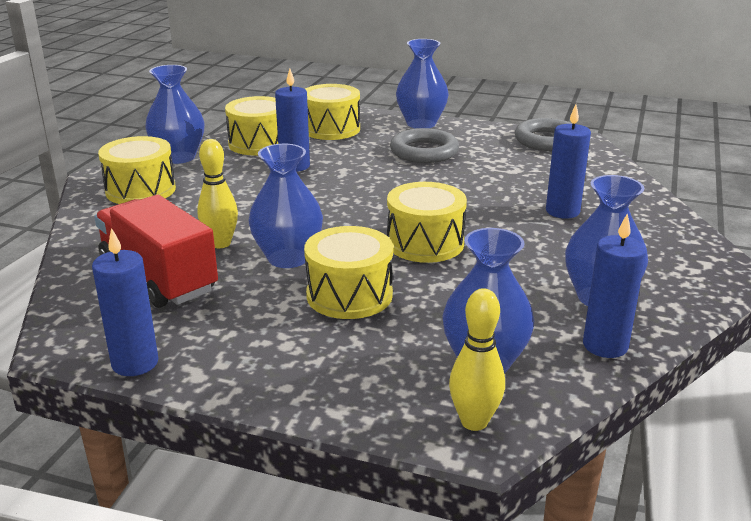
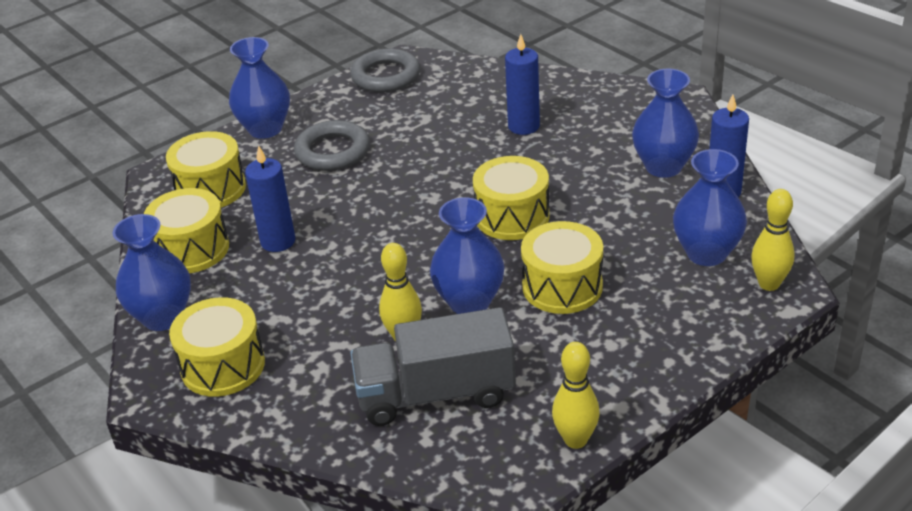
camera: 55 degrees left, 10 degrees up
(135, 363) = (575, 440): blue candle -> yellow bowling pin
(158, 277) = (435, 394): red truck -> grey truck

